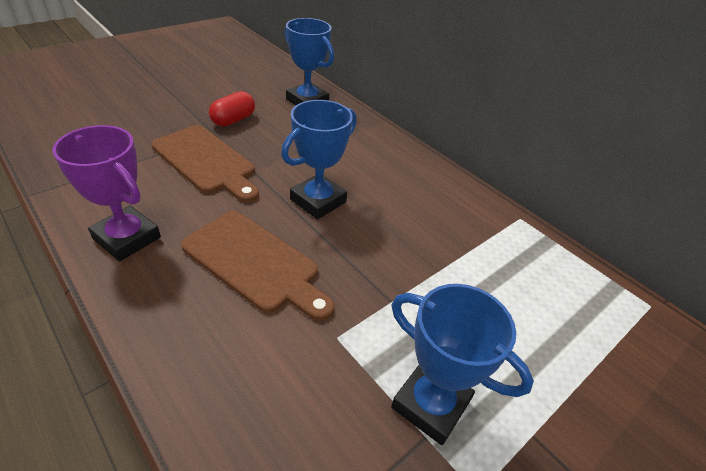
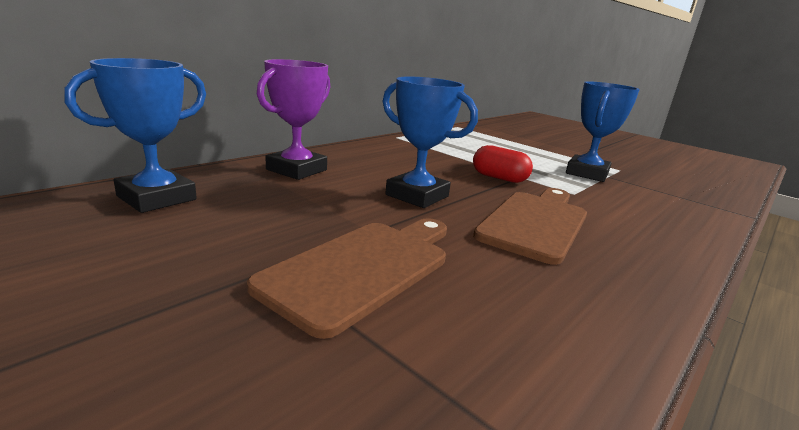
camera: 95 degrees left, 20 degrees down
(127, 238) = (584, 309): purple trophy -> purple trophy (297, 170)
(233, 120) = (213, 255): red capsule -> red capsule (499, 178)

